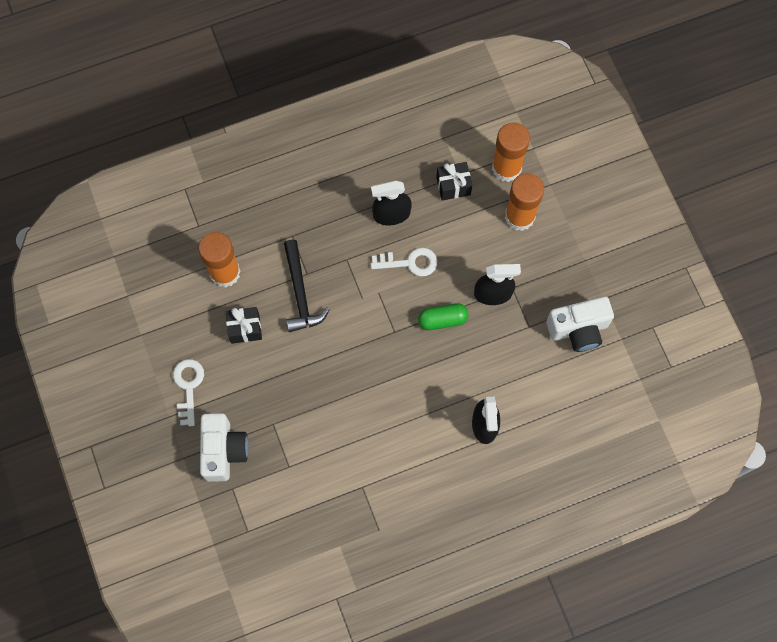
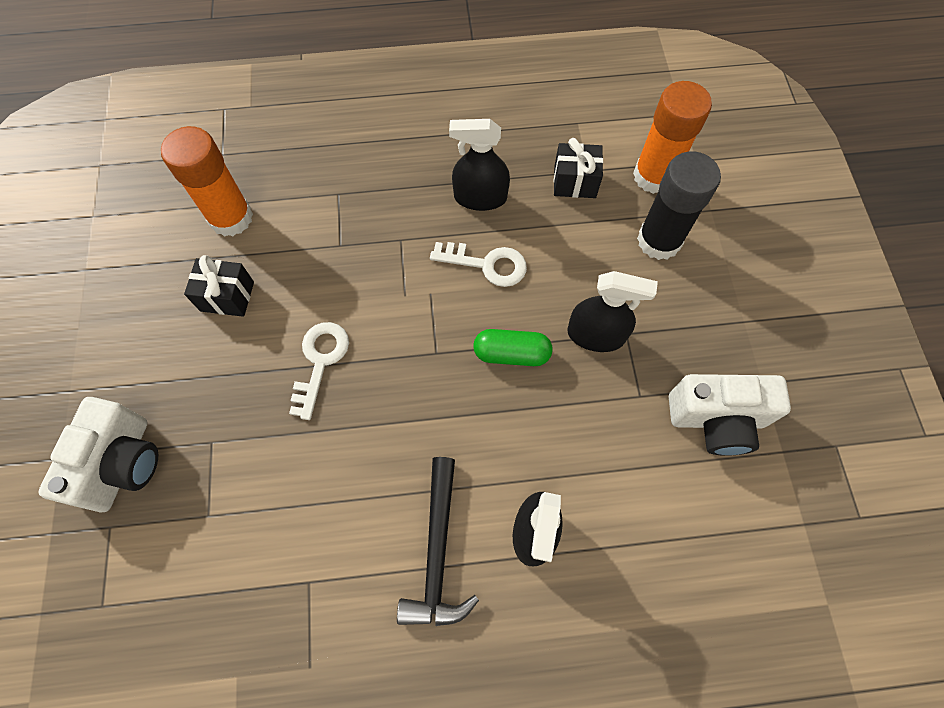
camera: 15 degrees right, 5 degrees down
(188, 386) = (115, 355): white key -> white key (320, 361)
(300, 293) = (321, 268): black hammer -> black hammer (437, 552)
(519, 216) = (659, 241): orange glue stick -> black glue stick

